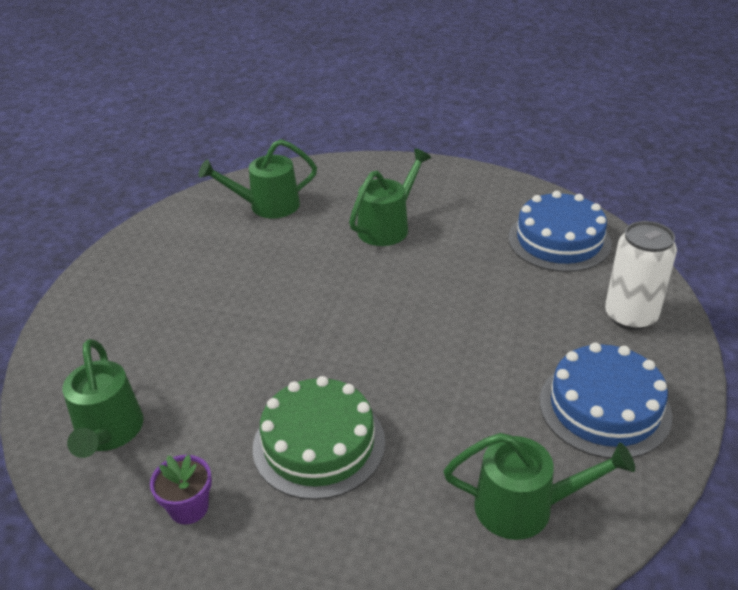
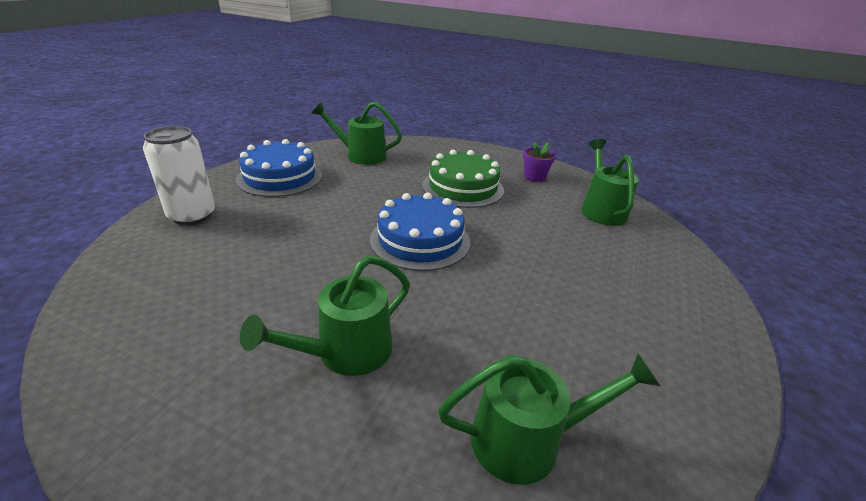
camera: 175 degrees left, 5 degrees down
(559, 240) = (156, 292): blue cake -> blue cake (420, 240)

